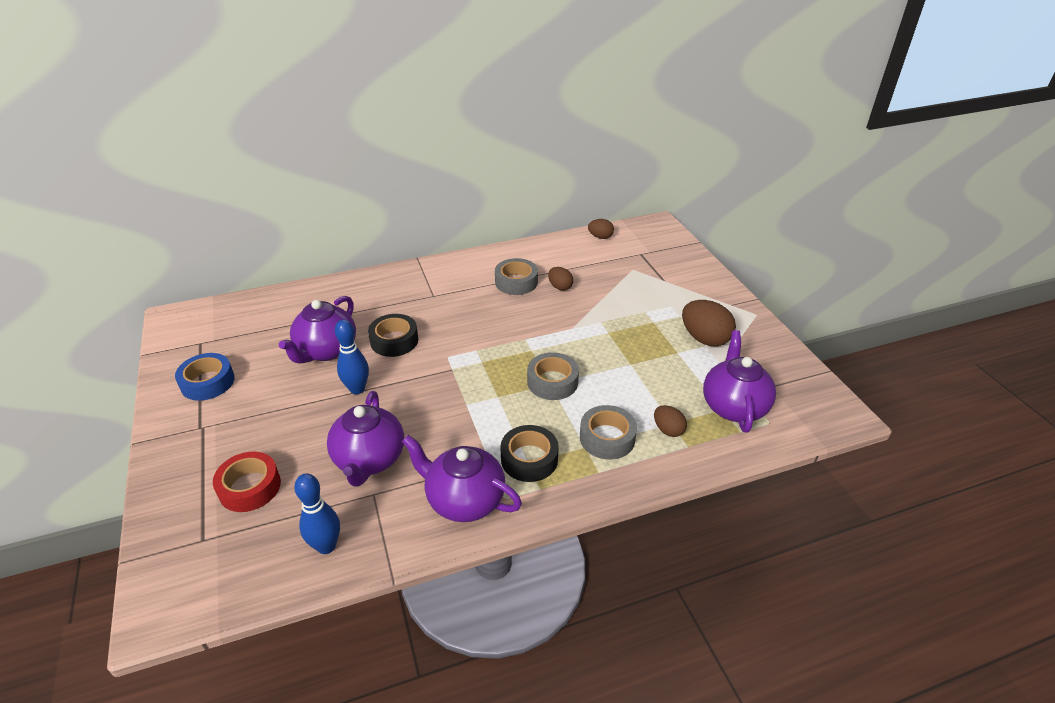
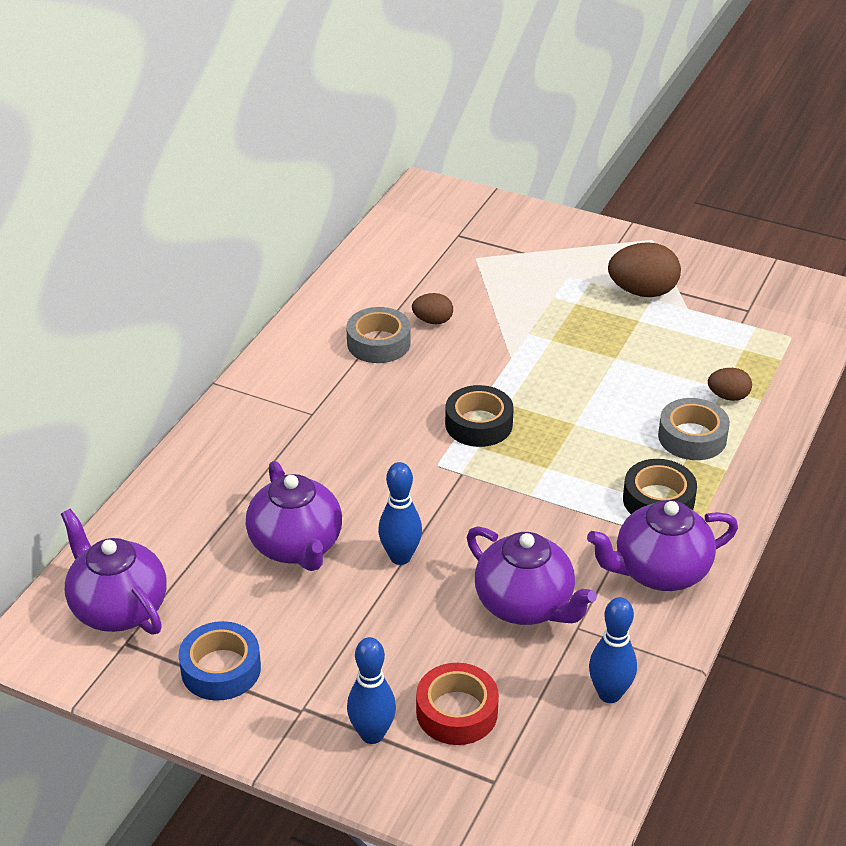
camera: 45 degrees left, 0 degrees up
(202, 465) = (372, 734): none -> blue bowling pin
(394, 341) = (353, 487): black tape -> black tape (478, 424)
(552, 382) = (573, 421): grey tape -> none
(600, 237) = (387, 238): brown egg -> none
(733, 406) = (748, 340): purple teapot -> purple teapot (118, 608)

